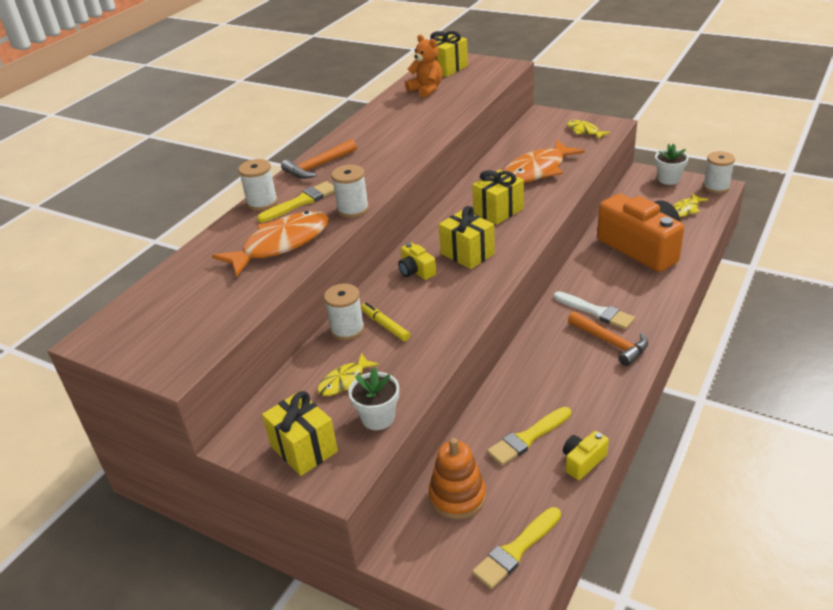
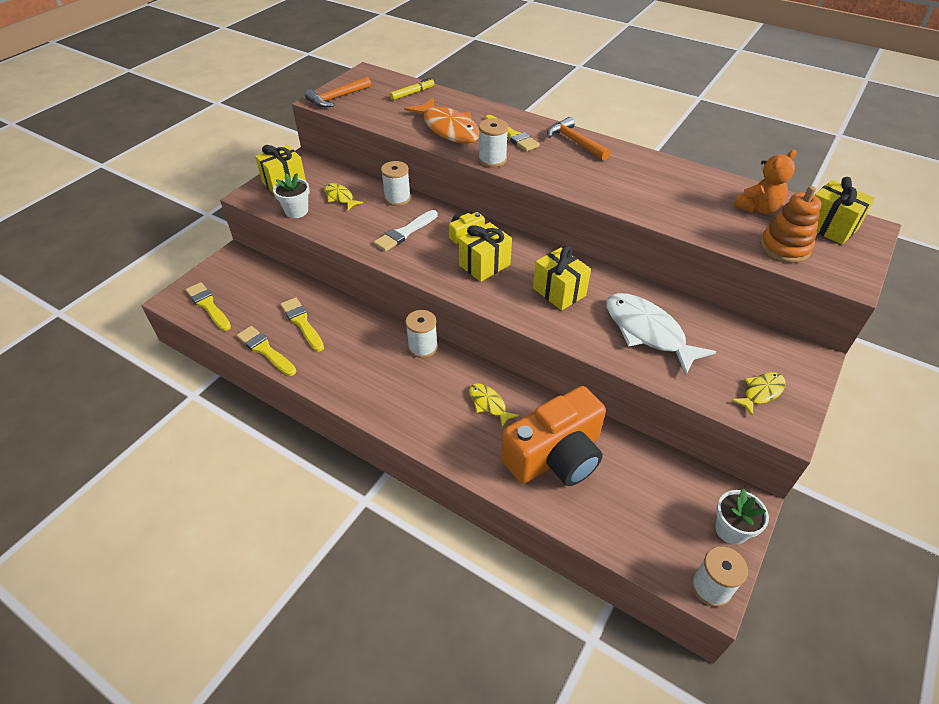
camera: 90 degrees right, 10 degrees up
(262, 202) = (515, 118): white spool -> white spool (423, 347)
(385, 325) = (395, 216): yellow marker -> yellow marker (412, 93)
(457, 496) = (265, 282): orange stacking toy -> orange stacking toy (784, 247)
(537, 170) = (647, 332): orange fish -> white fish
(583, 461) = (265, 350): yellow camera -> yellow brush
(596, 312) = (446, 392): white brush -> white brush (405, 232)
(610, 343) = (396, 394): orange hammer -> orange hammer (337, 98)
(685, 210) = (644, 527): yellow fish -> yellow fish (488, 404)

